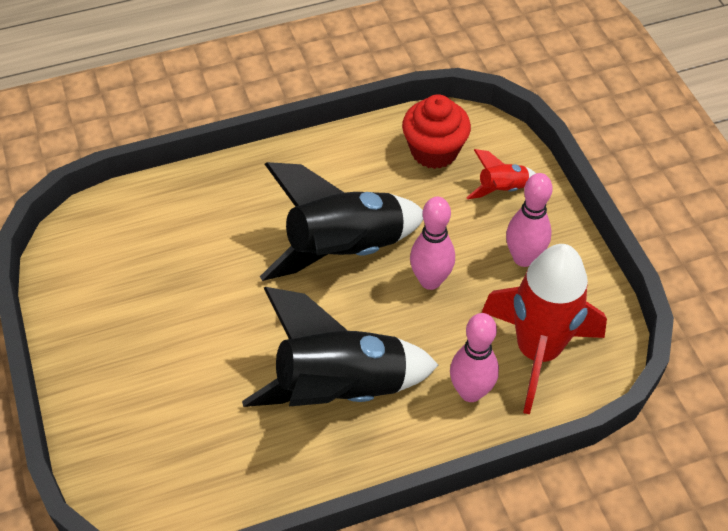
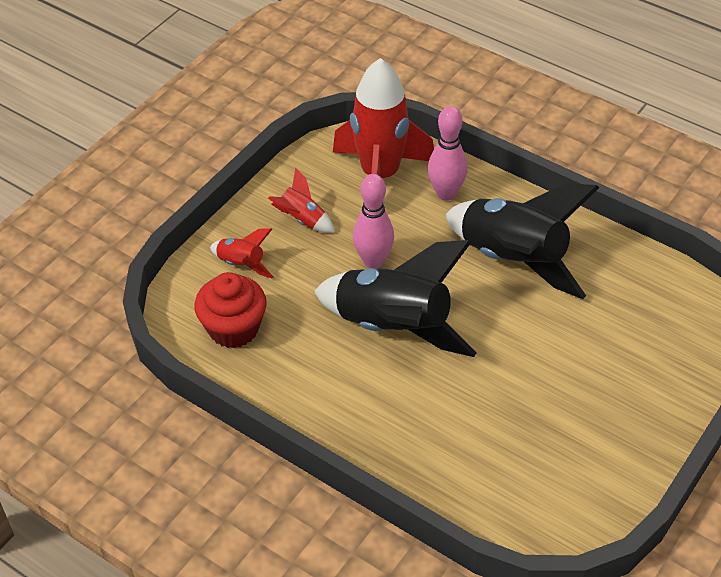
camera: 125 degrees left, 5 degrees down
(523, 258) = (302, 220): pink bowling pin -> red rocket

